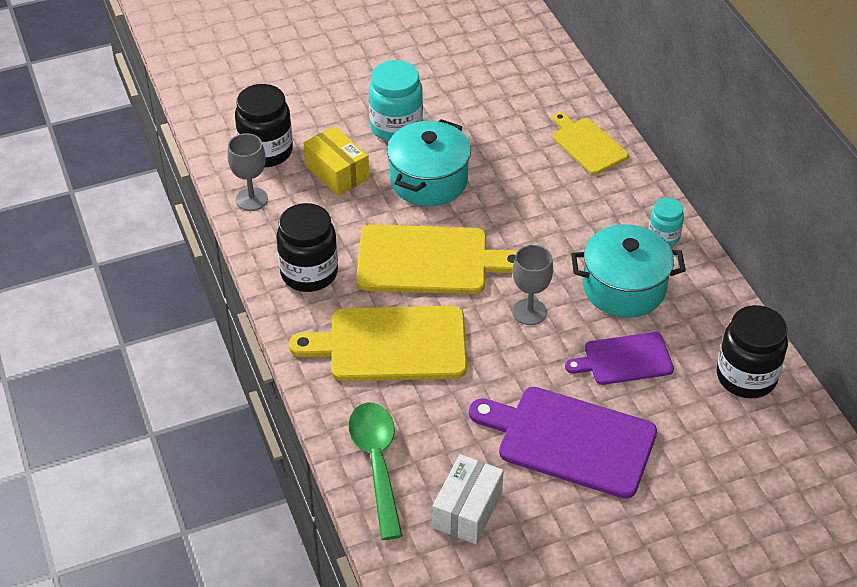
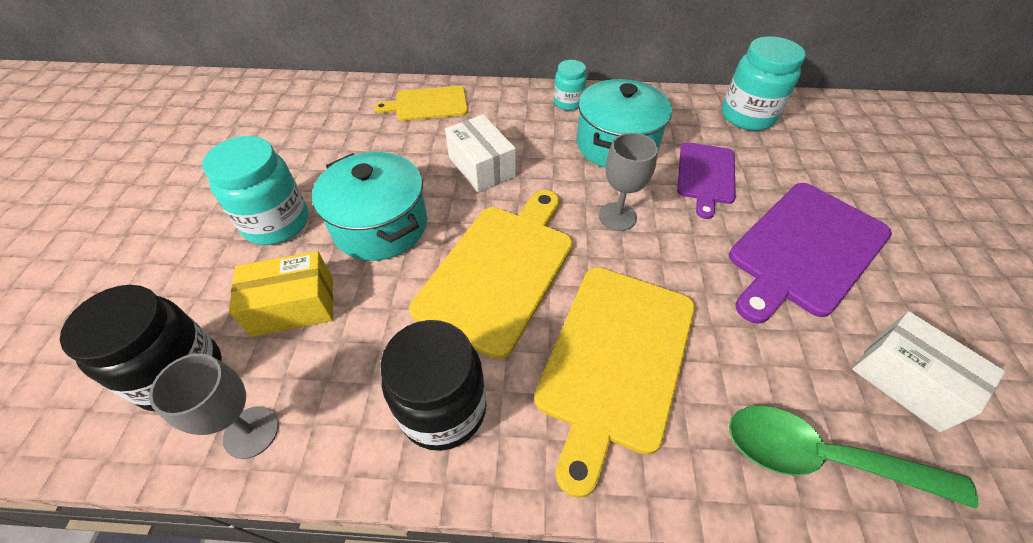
camera: 65 degrees left, 5 degrees up
(530, 210) = (481, 167): none -> white box
(746, 377) = (747, 116): black jar -> turquoise jar

